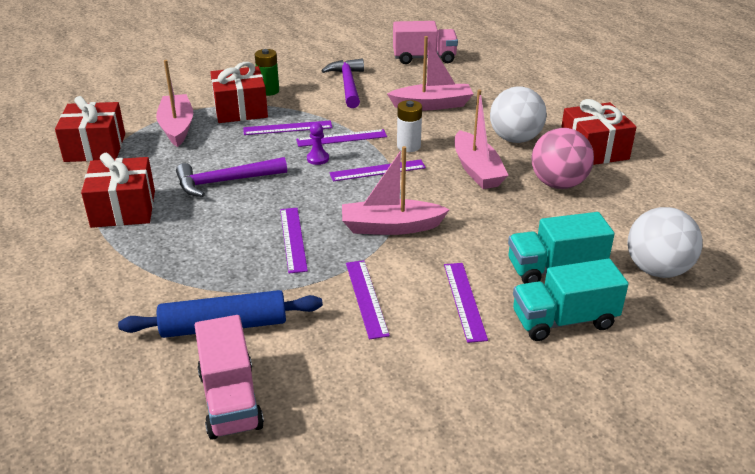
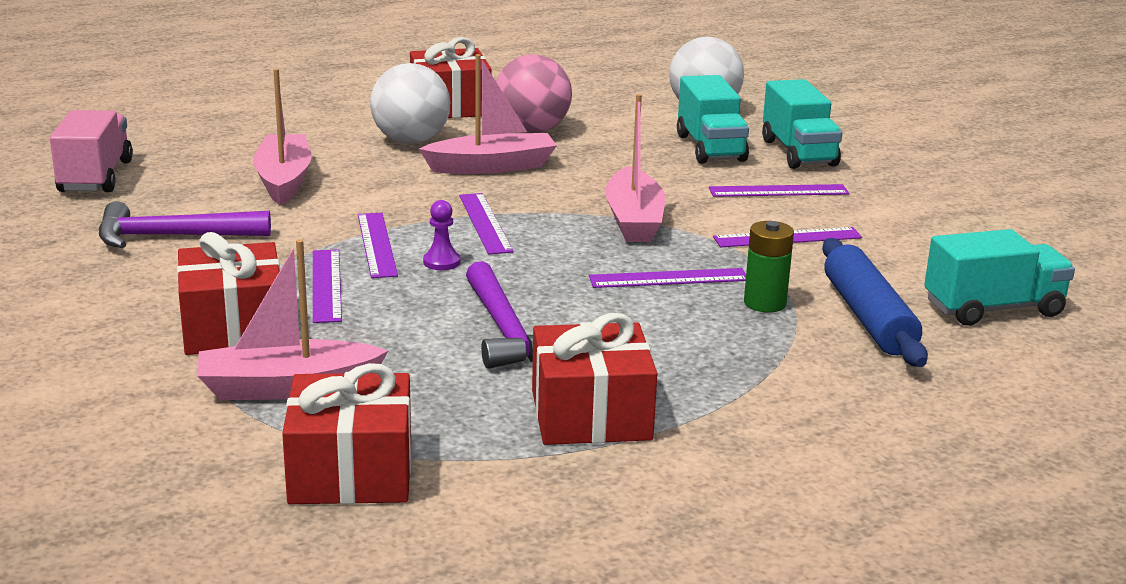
camera: 90 degrees left, 10 degrees down
(230, 400) = (993, 309): pink truck -> turquoise truck
(268, 91) = (161, 304): green battery -> green battery (765, 303)
(408, 146) = (416, 201): white battery -> none

